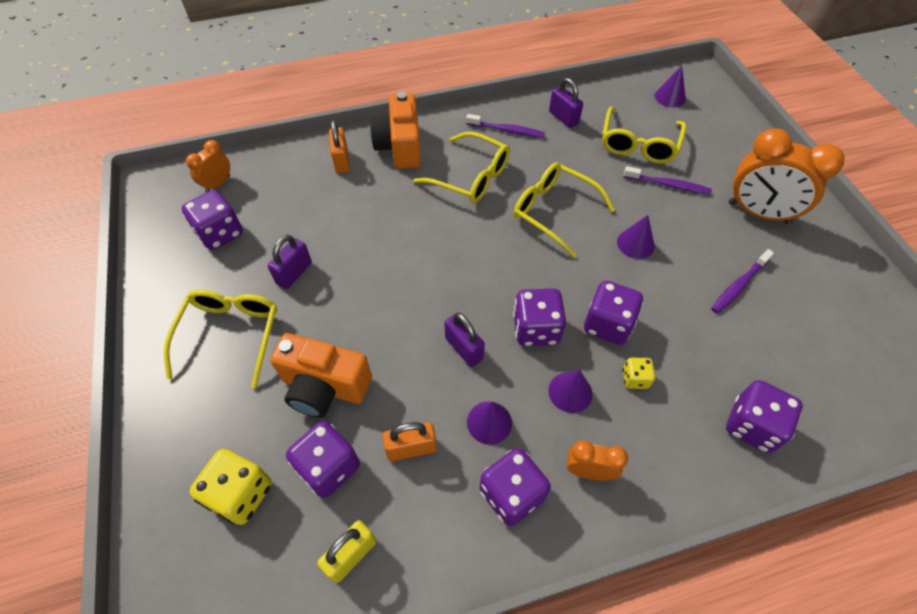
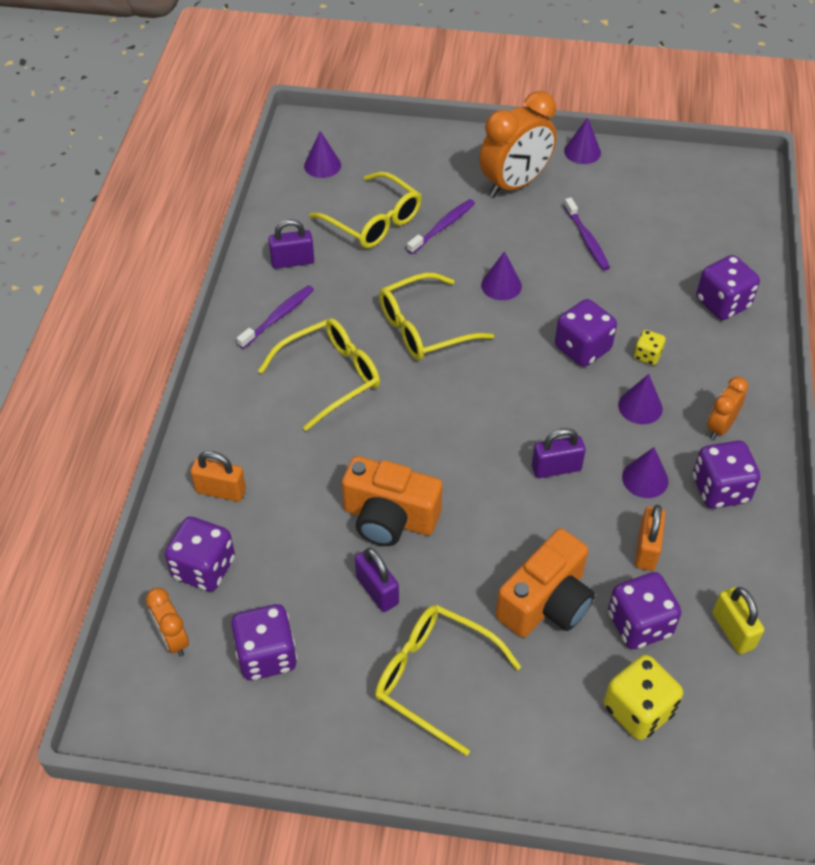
camera: 65 degrees left, 5 degrees down
(400, 147) = (236, 424): orange camera -> orange camera (389, 518)
(536, 329) = (561, 403): purple dice -> purple dice (204, 568)
(845, 246) = (582, 152): none -> purple cone

